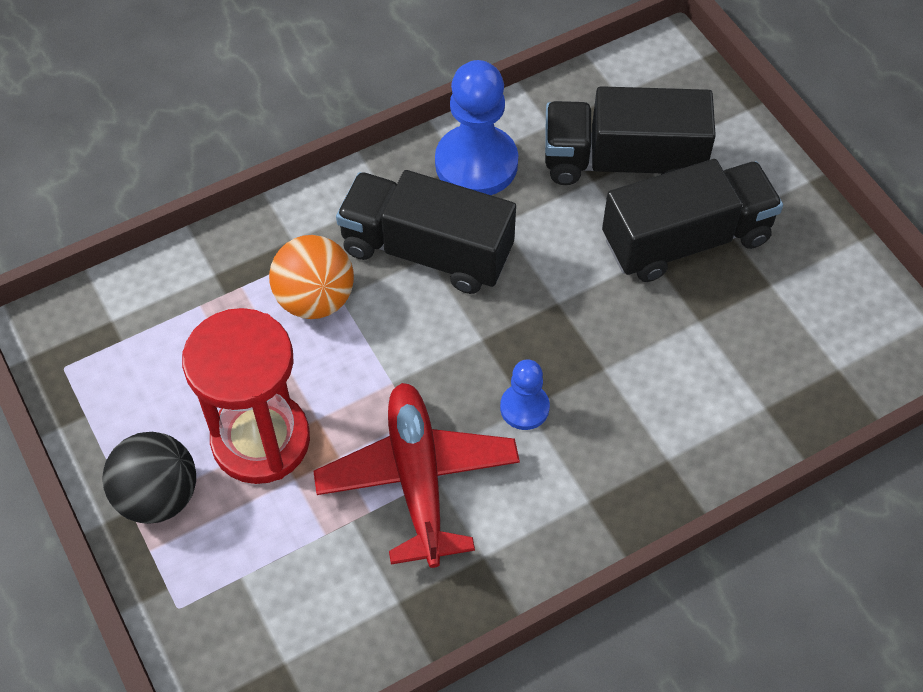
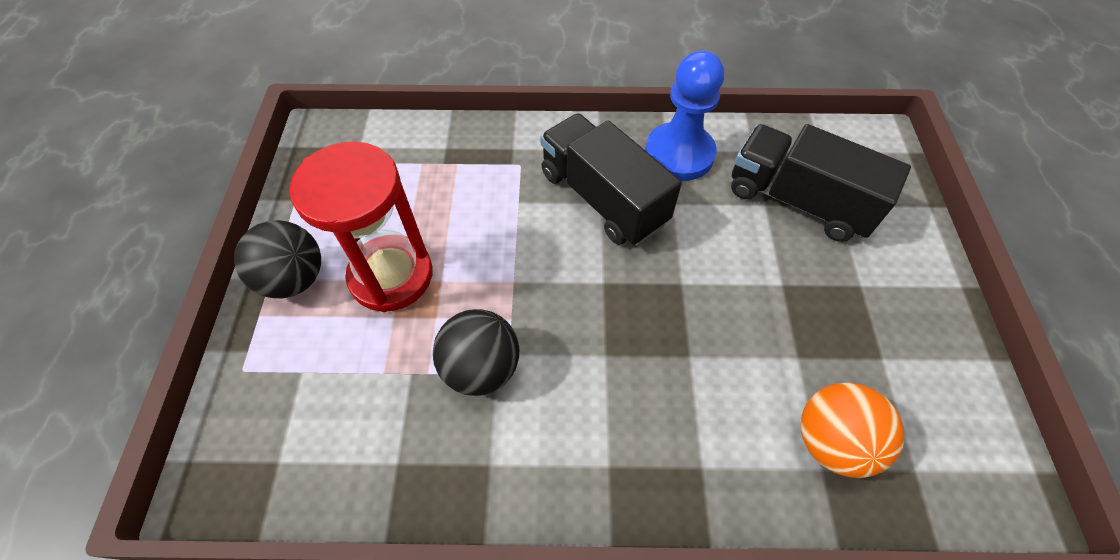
camera: 30 degrees right, 0 degrees up
(315, 299) = (500, 195): orange ball -> orange ball (831, 441)
(418, 479) = (481, 368): red plane -> black ball
(524, 408) = (603, 354): blue pawn -> none
(686, 240) = (821, 284): black truck -> none

